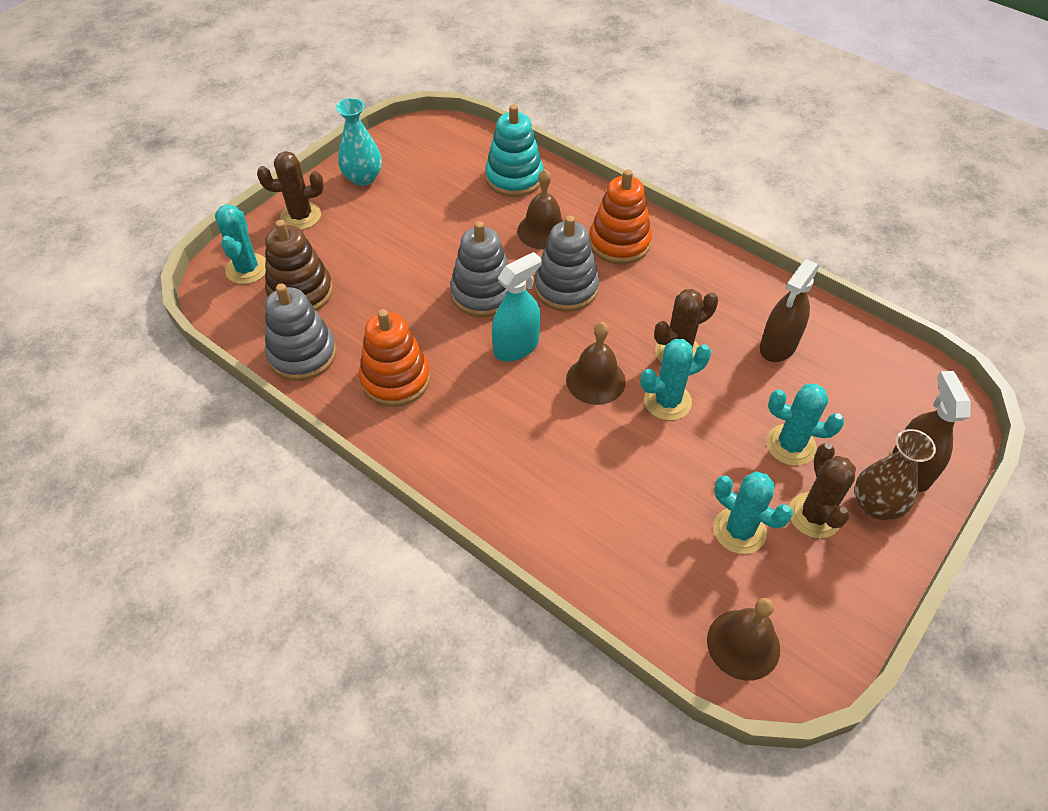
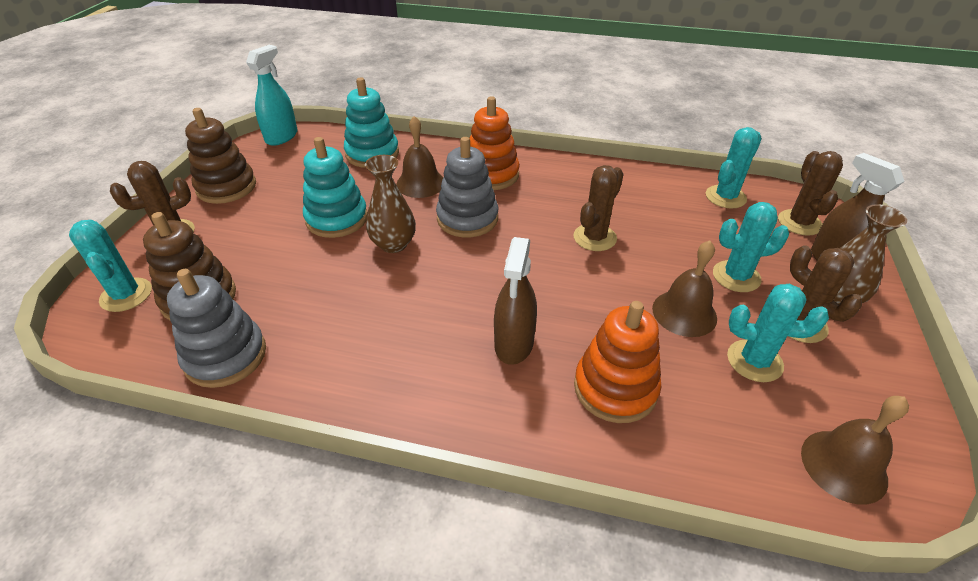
camera: 25 degrees left, 10 degrees down
(363, 178) = (226, 187): turquoise vase -> brown stacking toy
(395, 379) = (344, 345): orange stacking toy -> orange stacking toy (615, 388)
(445, 247) = (337, 219): none -> turquoise stacking toy
(483, 293) = (393, 244): grey stacking toy -> brown vase
(516, 346) = (451, 277): turquoise spray bottle -> turquoise spray bottle (281, 137)
(595, 380) = (541, 281): brown bell -> brown bell (684, 313)
(667, 401) = (614, 277): turquoise cactus -> turquoise cactus (725, 197)
(778, 346) = (667, 209): brown spray bottle -> brown spray bottle (514, 343)
(913, 412) = (799, 223): none -> brown cactus

